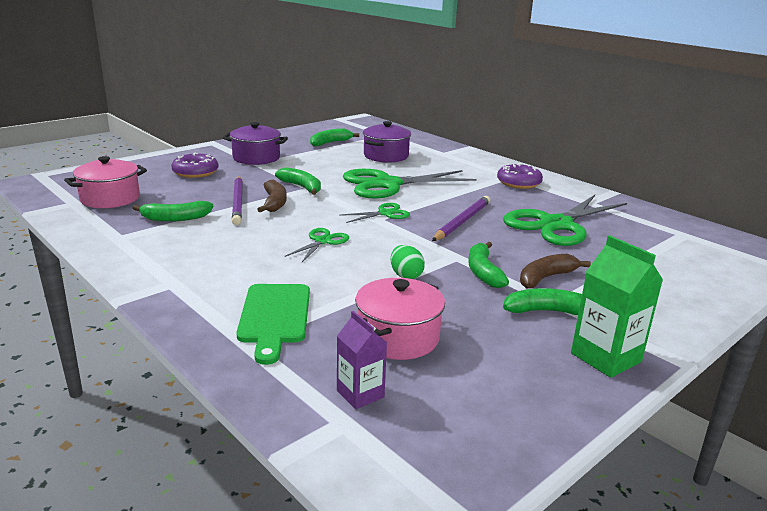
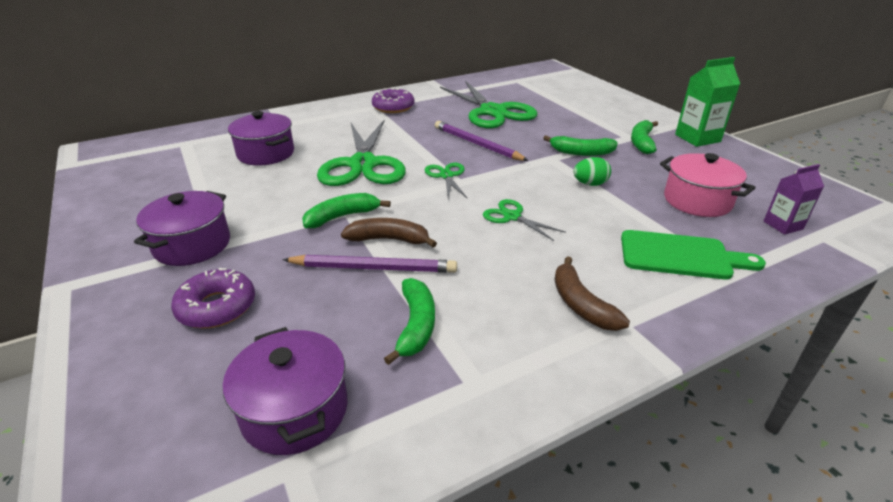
camera: 75 degrees left, 10 degrees up
(110, 199) = (295, 410): pink pot -> purple pot
(330, 143) = (177, 182): green banana -> none
(546, 278) = (589, 133): brown banana -> brown banana (581, 304)

